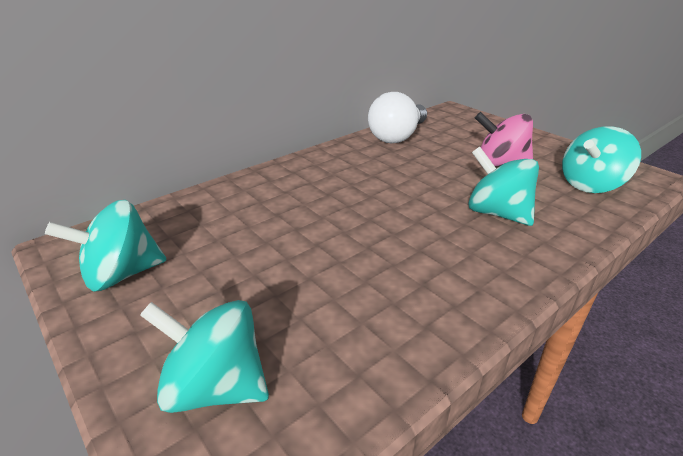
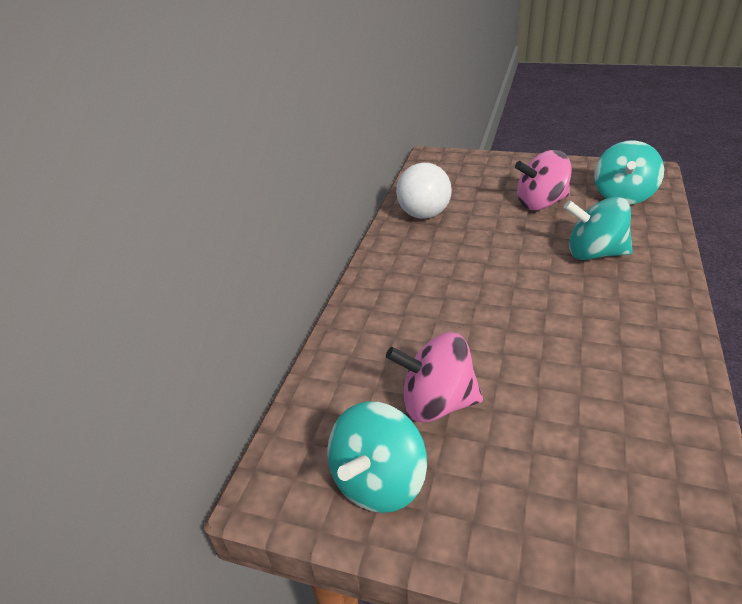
camera: 30 degrees left, 5 degrees up
(216, 387) = (600, 518): turquoise spinning top -> none
(224, 250) = (436, 403): none -> pink spinning top

